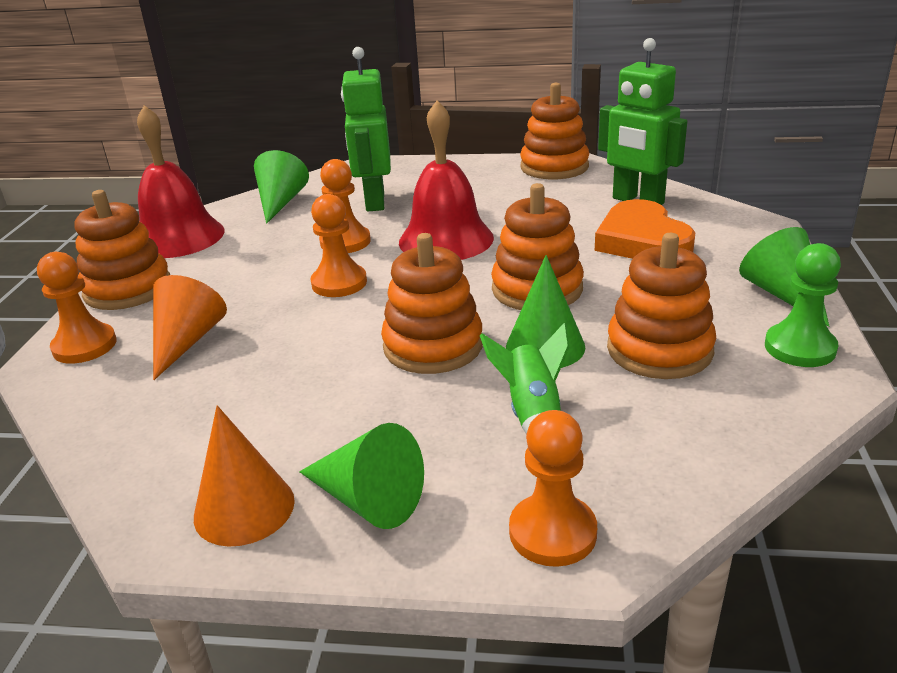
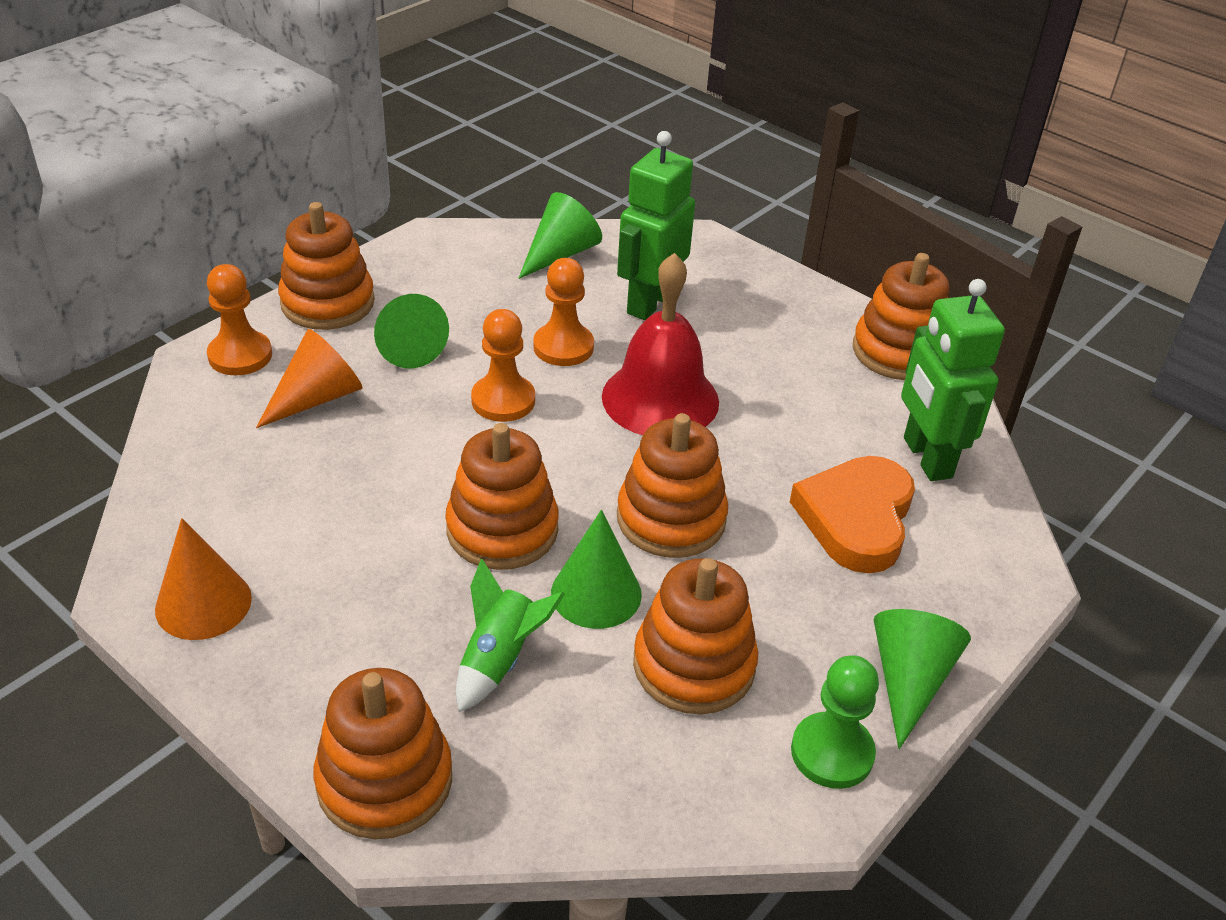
camera: 30 degrees right, 10 degrees up
(178, 237) = (426, 255): red bell -> none
(368, 500) = (290, 655): green cone -> green cone (406, 345)
(552, 532) = (385, 780): orange pawn -> orange stacking toy

